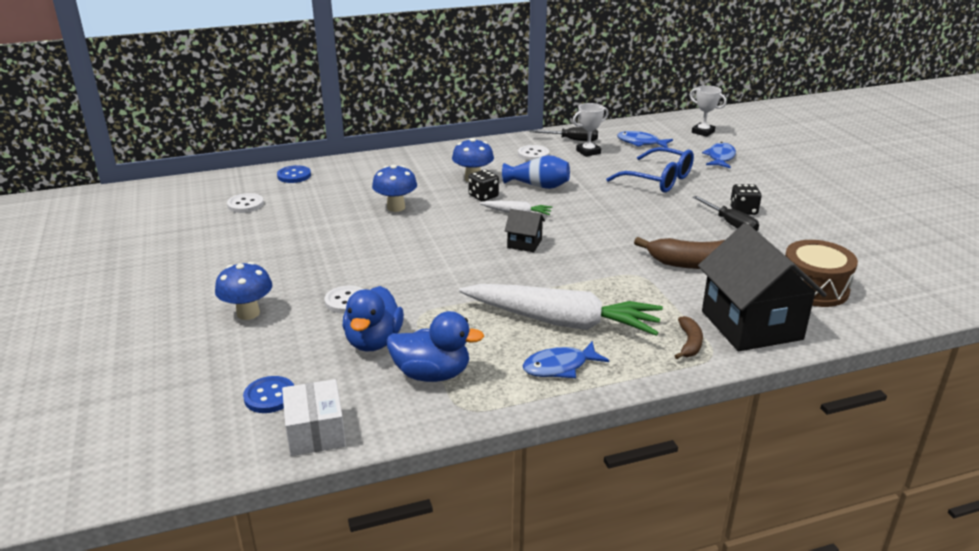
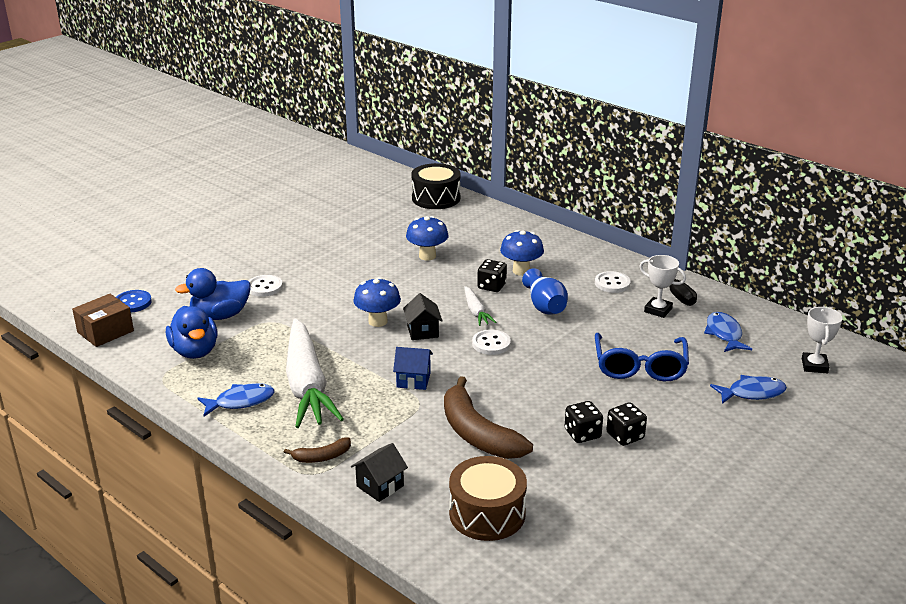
camera: 60 degrees right, 0 degrees up
(245, 204) = (368, 200): white button -> white button (491, 344)
(248, 313) = (221, 259): blue mushroom -> blue mushroom (378, 321)
(294, 176) = (436, 198): blue button -> black drum
(315, 432) = (105, 331): white box -> brown box
(559, 367) = (241, 402): blue fish -> blue fish turned 120 degrees clockwise
(600, 268) = (413, 380): none -> blue house
(730, 224) = (582, 434): black screwdriver -> black dice
(751, 325) = (380, 486): black house -> black house, size x0.45

